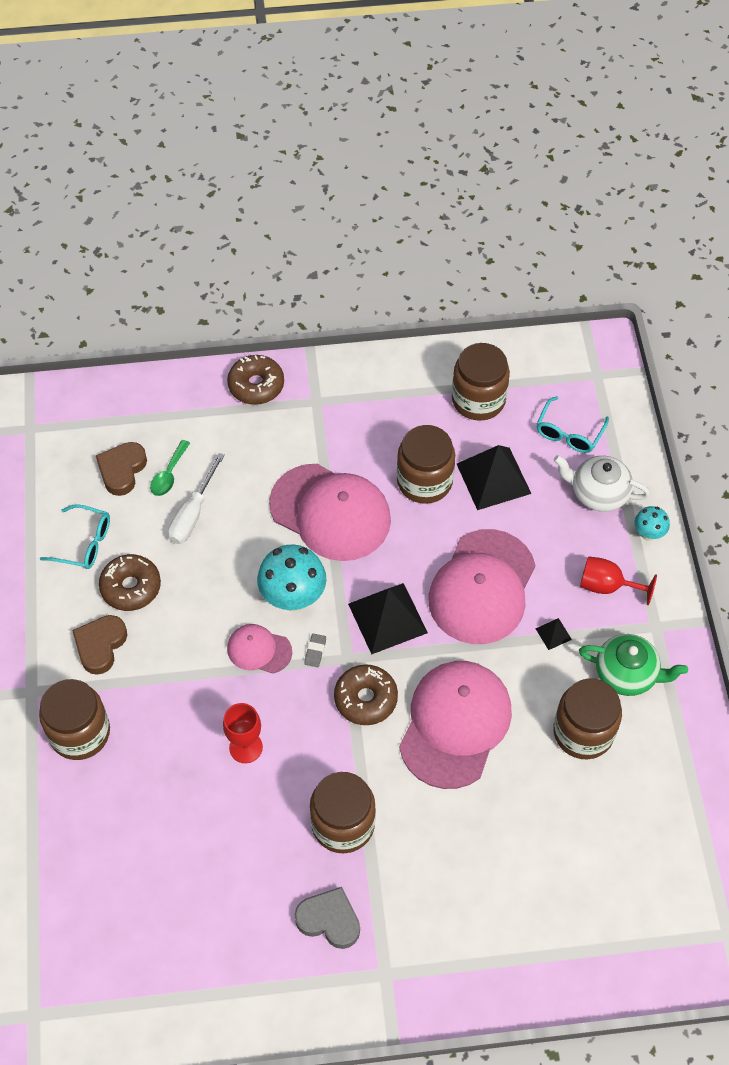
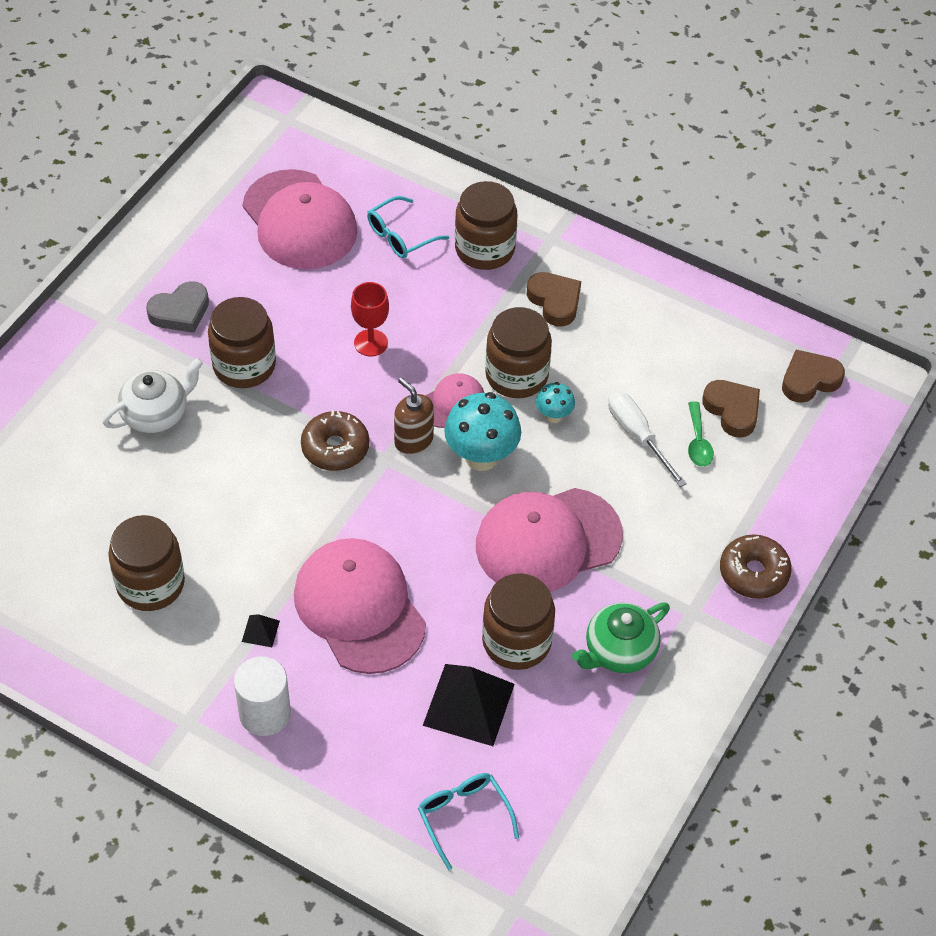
camera: 125 degrees right, 5 degrees down
(55, 440) = (809, 380): none -> brown heart
(84, 543) = (671, 343): turquoise glasses -> turquoise glasses (400, 236)
(131, 587) = (596, 350): brown donut -> none
(169, 474) = (698, 442): green spoon -> green spoon turned 150 degrees counterclockwise
(315, 651) = (413, 440): grey eraser -> brown soap dispenser
(387, 618) = (396, 513): black pyramid -> none
(455, 724) = (250, 495): pink cap -> pink cap (299, 220)
(478, 400) = (576, 760): brown jar -> brown jar (516, 375)
(598, 493) = (369, 787): white teapot -> white teapot (156, 414)
(607, 586) = (265, 713): red goblet -> white cylinder
(627, 674) = (167, 660): green teapot -> green teapot (619, 651)
(648, 534) = (284, 797): turquoise mushroom -> turquoise mushroom (554, 416)

